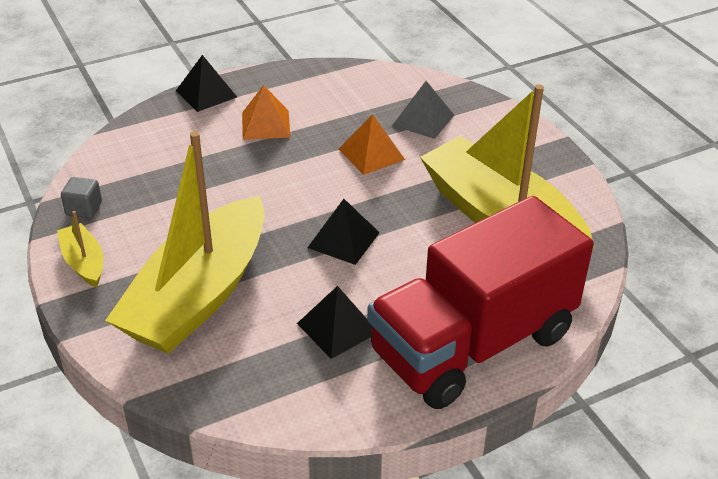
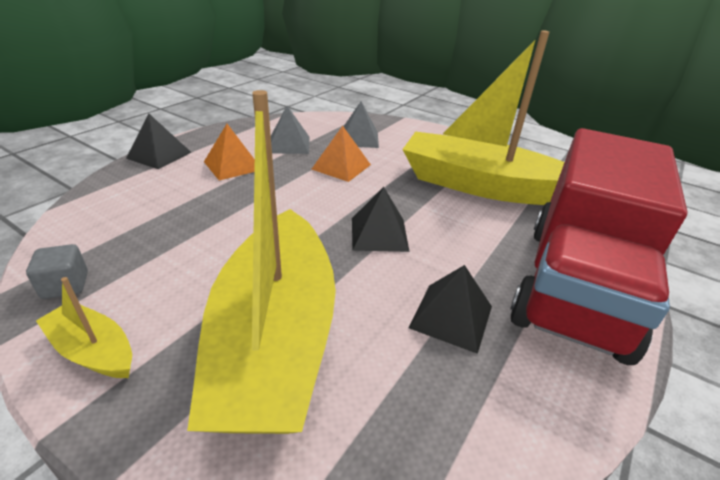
camera: 30 degrees left, 5 degrees down
(339, 110) = (289, 144): none -> grey pyramid

